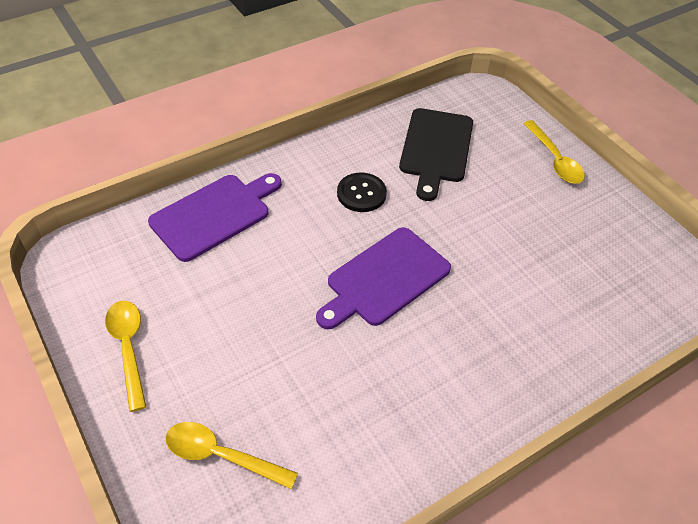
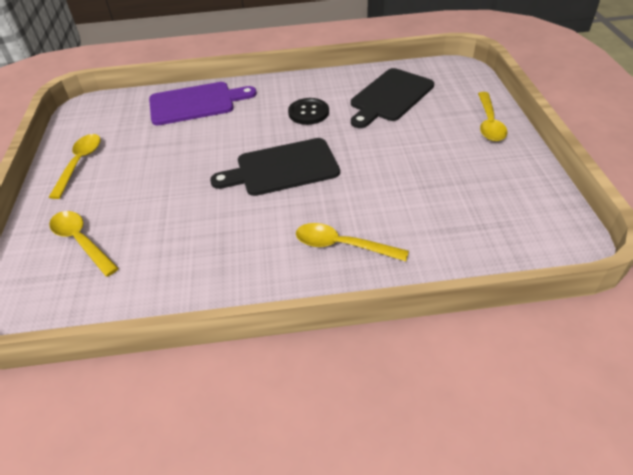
camera: 30 degrees right, 5 degrees down
(384, 279) = (282, 168): purple cutting board -> black cutting board
(510, 356) = (342, 245): none -> yellow spoon

